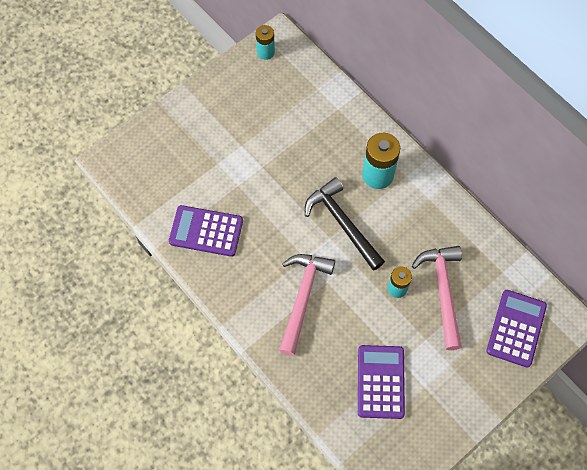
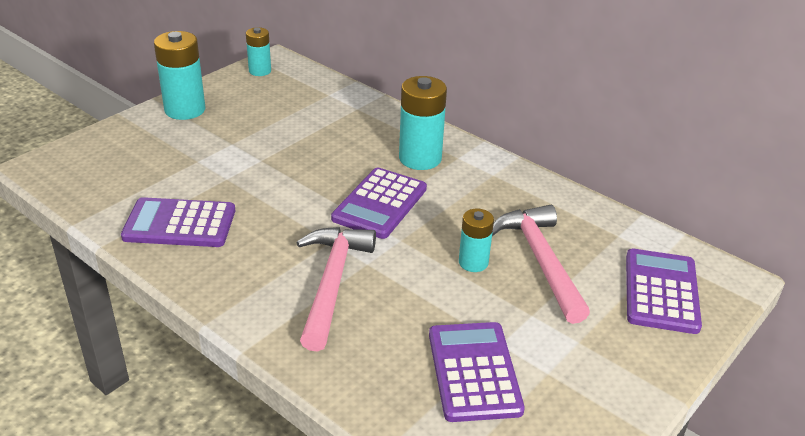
camera: 10 degrees left, 30 degrees down
(207, 100) = (185, 110): none -> turquoise battery
(342, 223) = (380, 204): black hammer -> purple calculator

